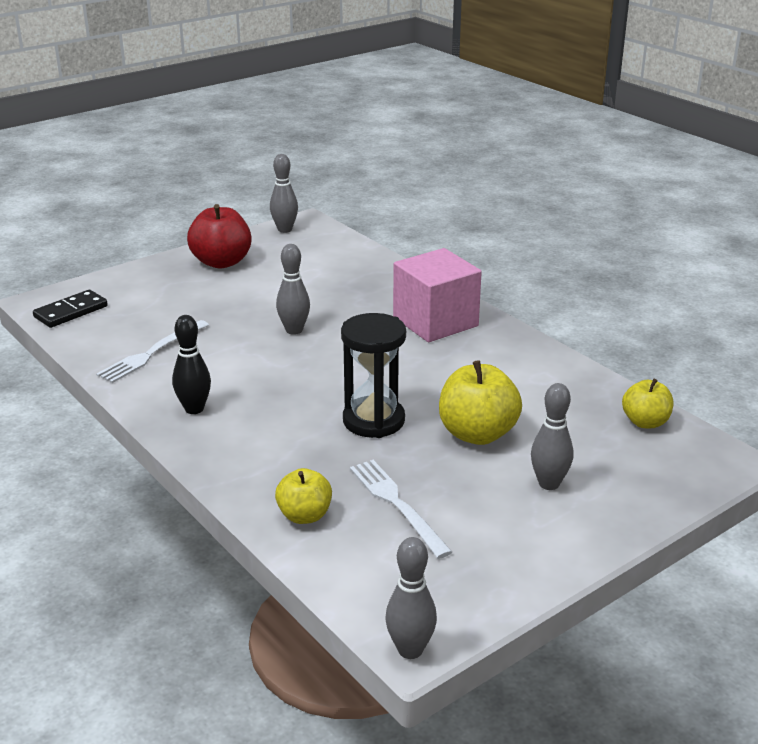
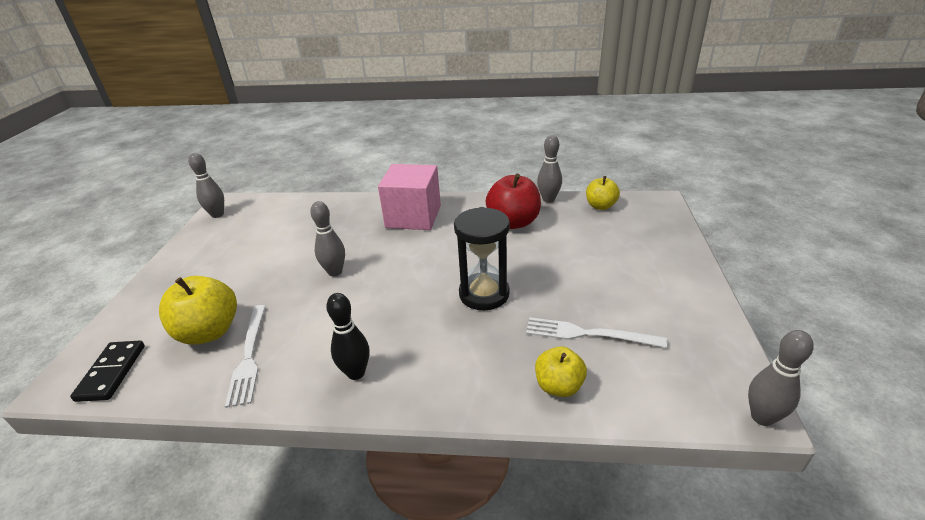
camera: 45 degrees left, 5 degrees up
(221, 262) = (201, 259): red apple -> red apple (513, 222)
(477, 434) = (547, 262): yellow apple -> yellow apple (209, 332)
(549, 484) = (625, 264): grey bowling pin -> grey bowling pin (548, 199)

